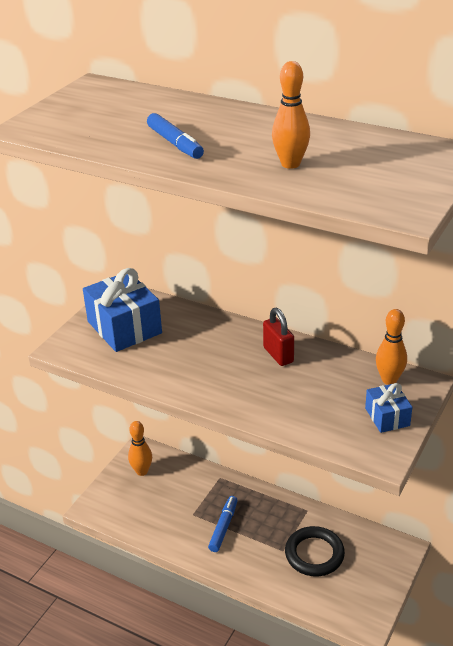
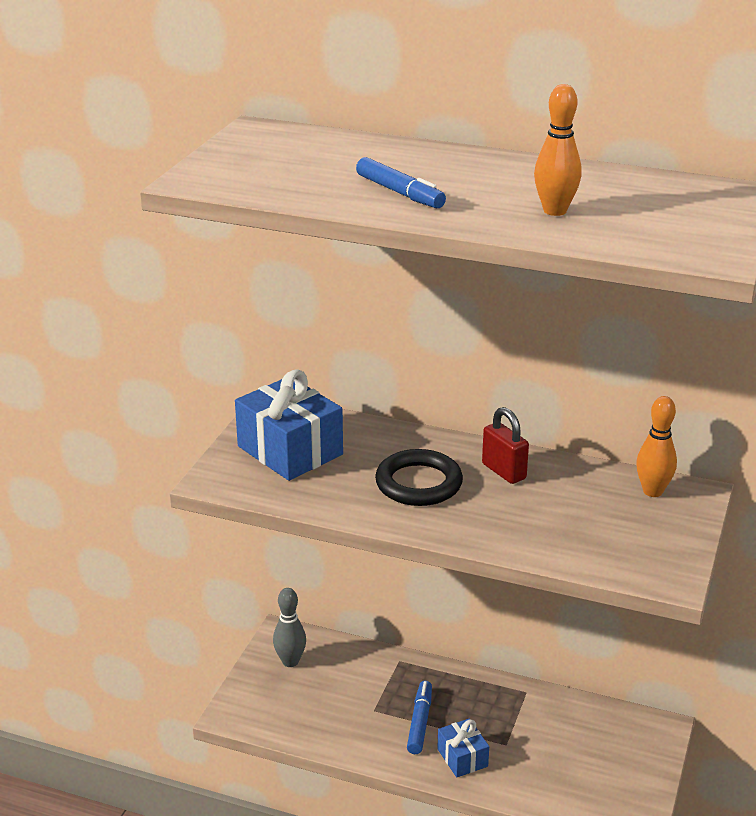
camera: 10 degrees left, 5 degrees down
(142, 471) = (290, 661): orange bowling pin -> grey bowling pin
(314, 554) = (548, 745): black ring -> black ring (418, 483)
(387, 417) = (663, 534): blue gift -> blue gift (462, 757)

